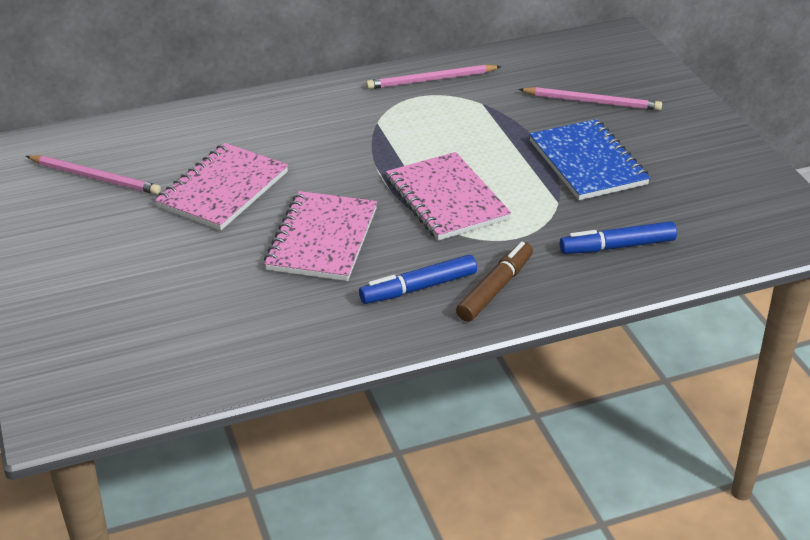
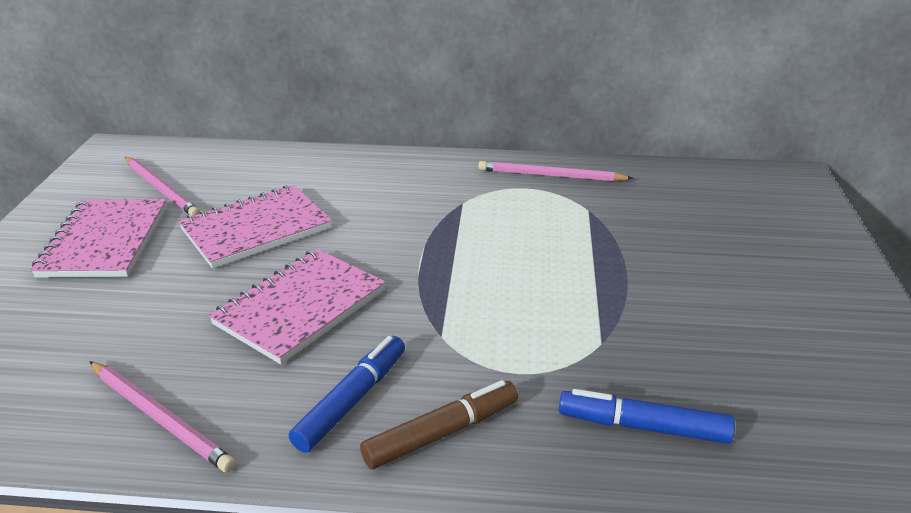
camera: 25 degrees right, 5 degrees down
(418, 288) = (352, 400): blue marker -> blue marker turned 120 degrees clockwise
(446, 199) = (470, 302): pink notebook -> pink notebook (105, 241)
(587, 163) = (670, 305): blue notebook -> none
(592, 102) = (719, 238): pink pencil -> pink pencil (160, 418)

